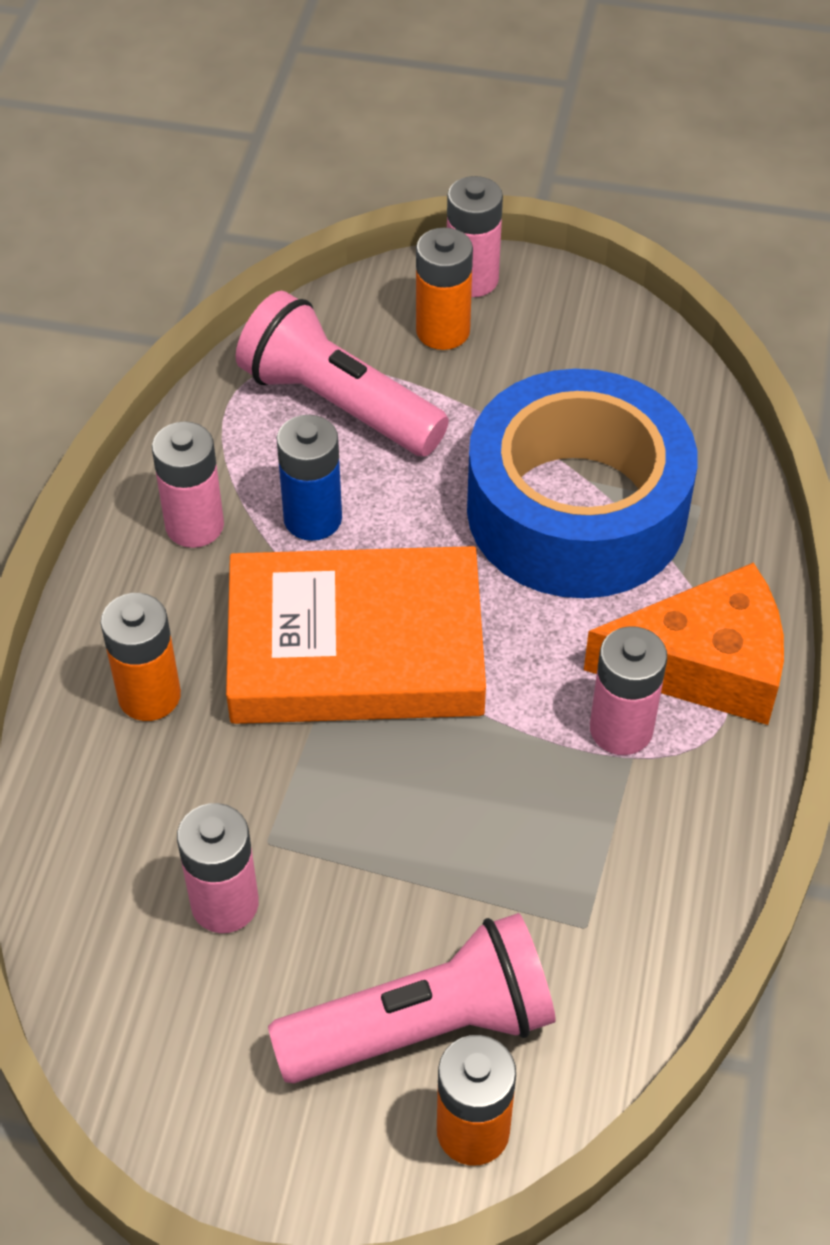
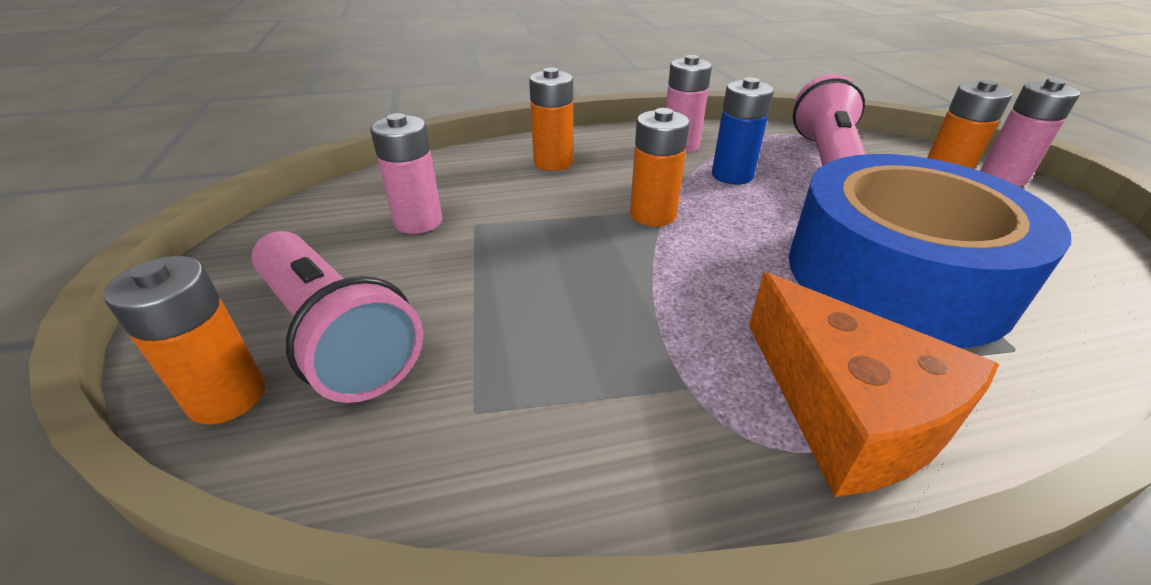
camera: 65 degrees right, 15 degrees down
(355, 648) = (653, 215): orange book -> orange battery
(621, 729) = (711, 368): pink battery -> none

